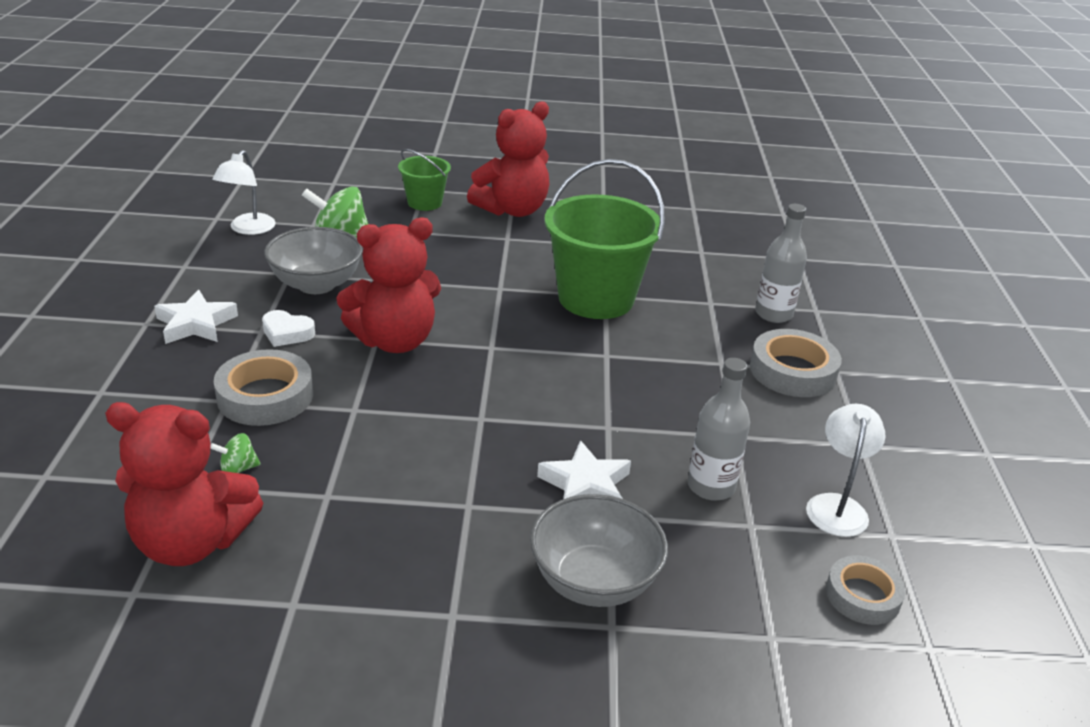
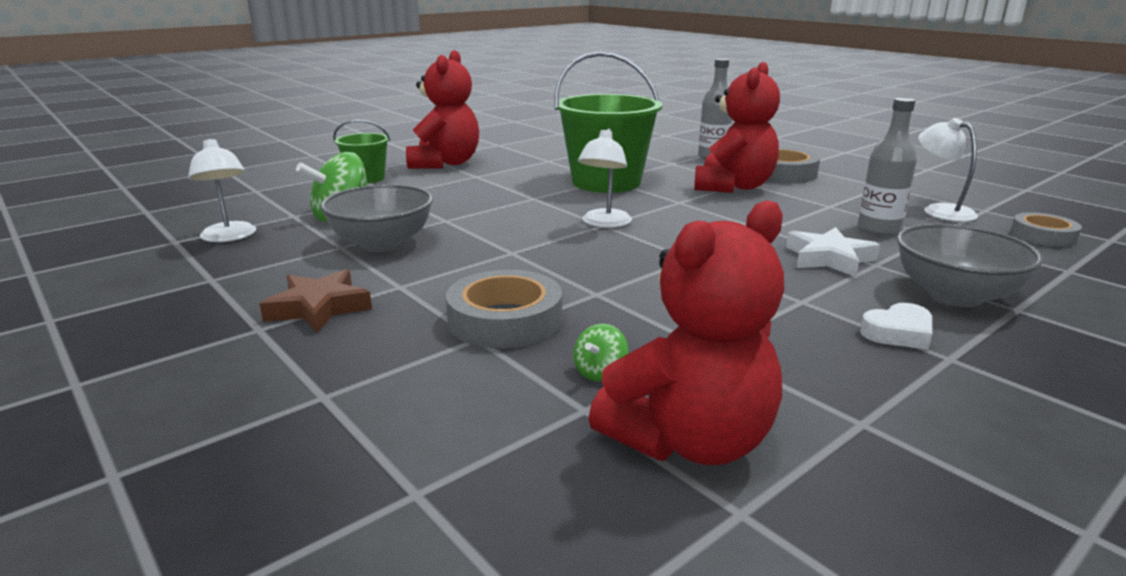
camera: 40 degrees left, 10 degrees down
(195, 324) = (319, 308): white star -> brown star
(287, 333) = (427, 278): white heart -> white heart (898, 333)
(394, 341) = (528, 248): red teddy bear -> red teddy bear (733, 187)
(495, 346) = (604, 223): none -> white lamp

